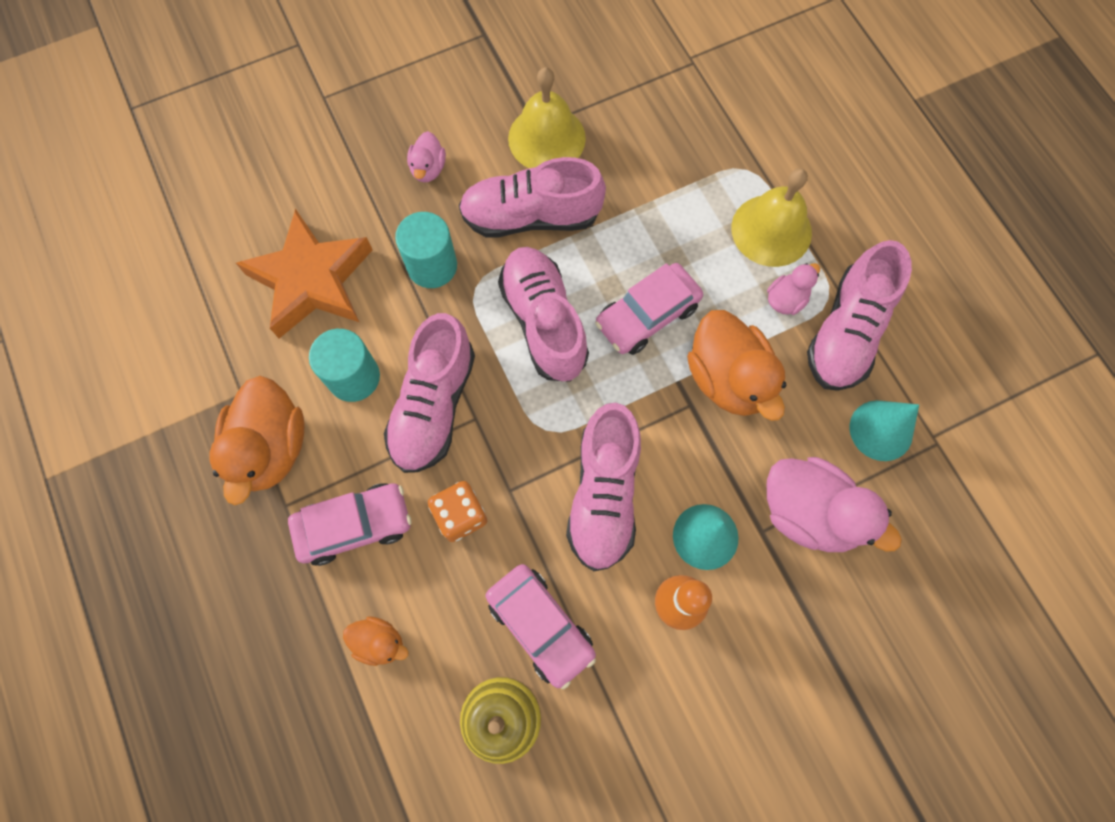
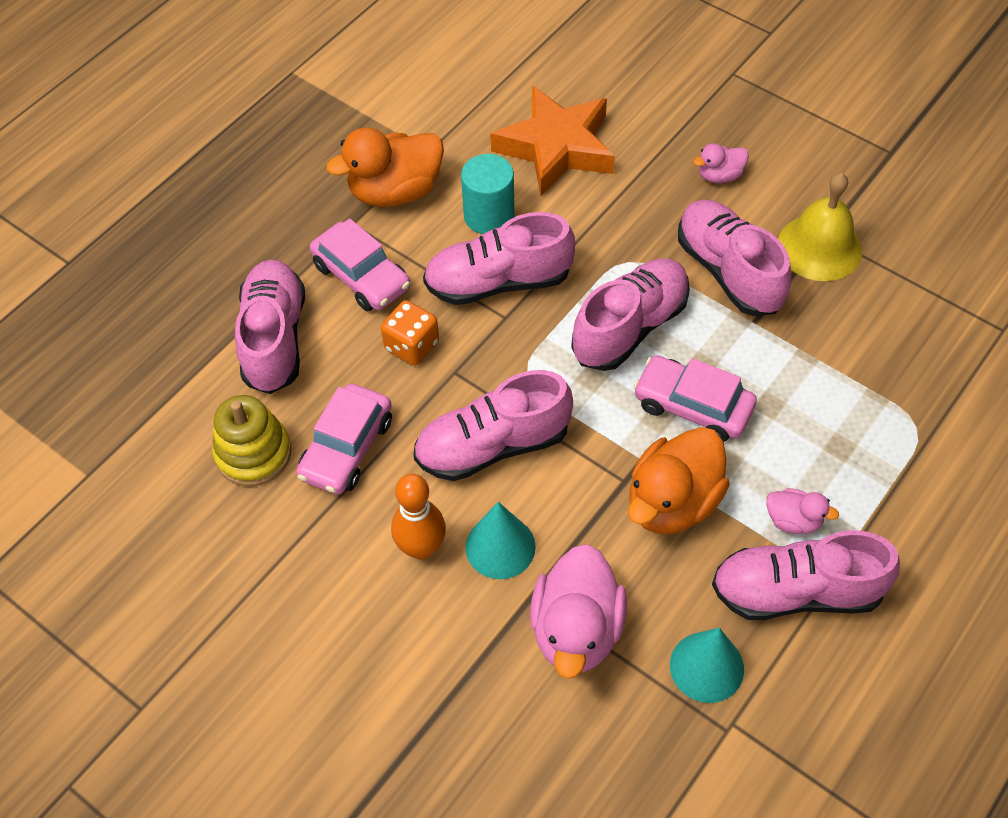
camera: 65 degrees right, 15 degrees down
(379, 642) = (274, 338): orange duck -> pink shoe
(432, 266) = (627, 221): turquoise cylinder -> none
(771, 230) = (863, 476): yellow bell -> none

